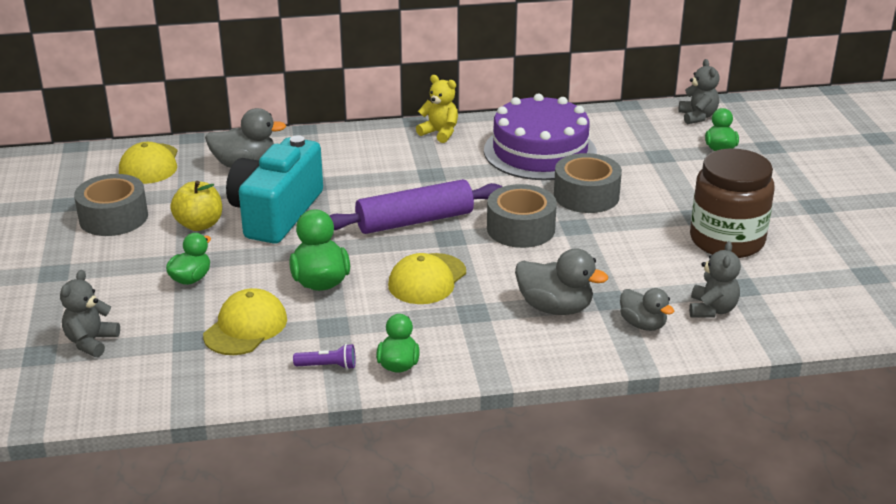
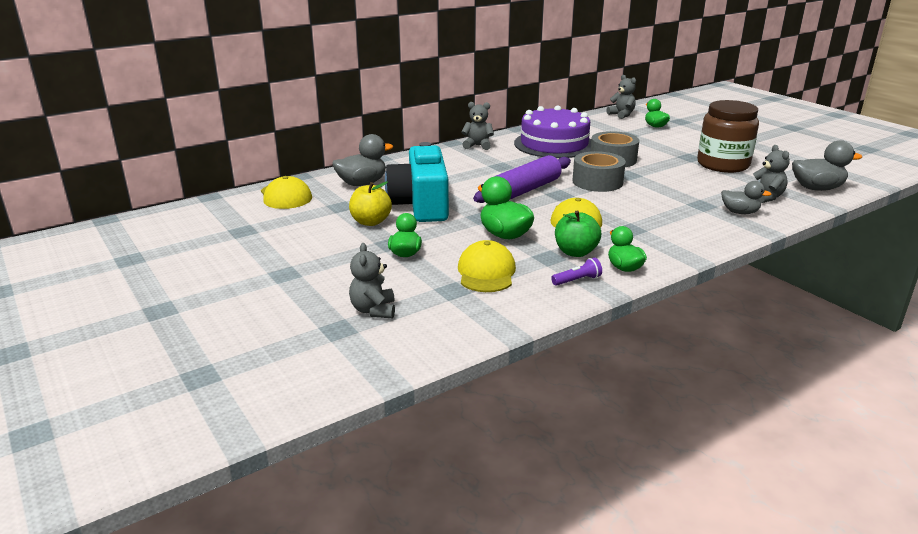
camera: 25 degrees left, 5 degrees down
(113, 217) = (295, 231): grey tape -> none
(370, 328) = (575, 252): none -> green apple
(440, 133) = (477, 146): yellow teddy bear -> grey teddy bear
(555, 308) = (677, 216): grey duck -> grey duck (817, 188)

